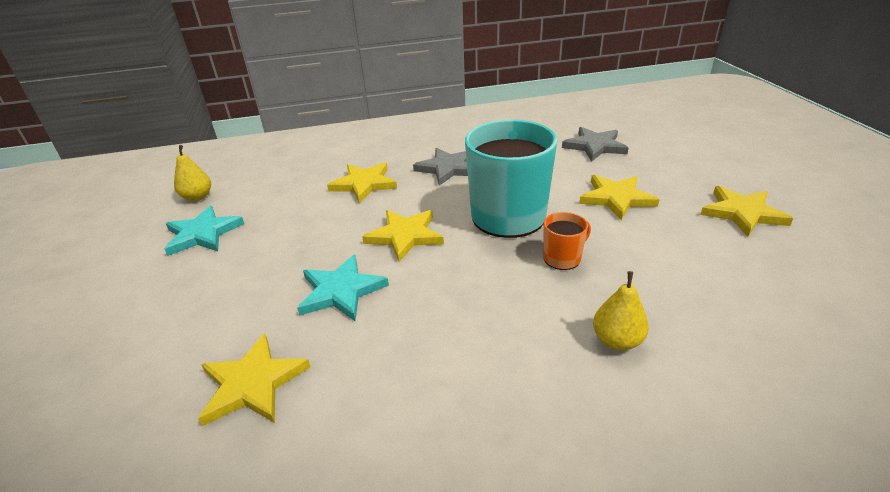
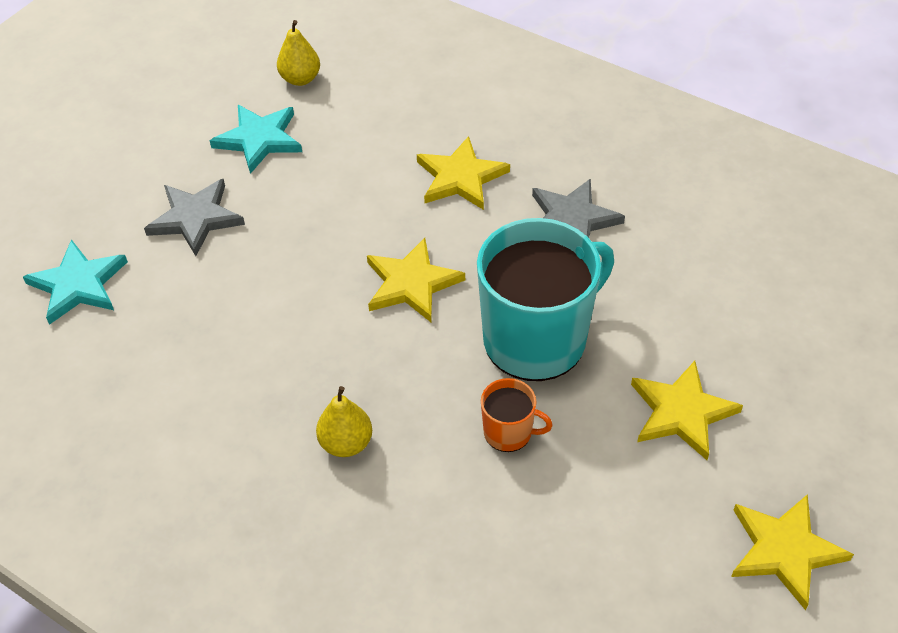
camera: 45 degrees right, 15 degrees up
(252, 383) = (149, 340): yellow star -> none
(341, 291) = (291, 304): turquoise star -> turquoise star (78, 284)
(595, 146) = (793, 319): grey star -> grey star (195, 218)
(617, 340) = (425, 545): yellow pear -> yellow pear (346, 443)

